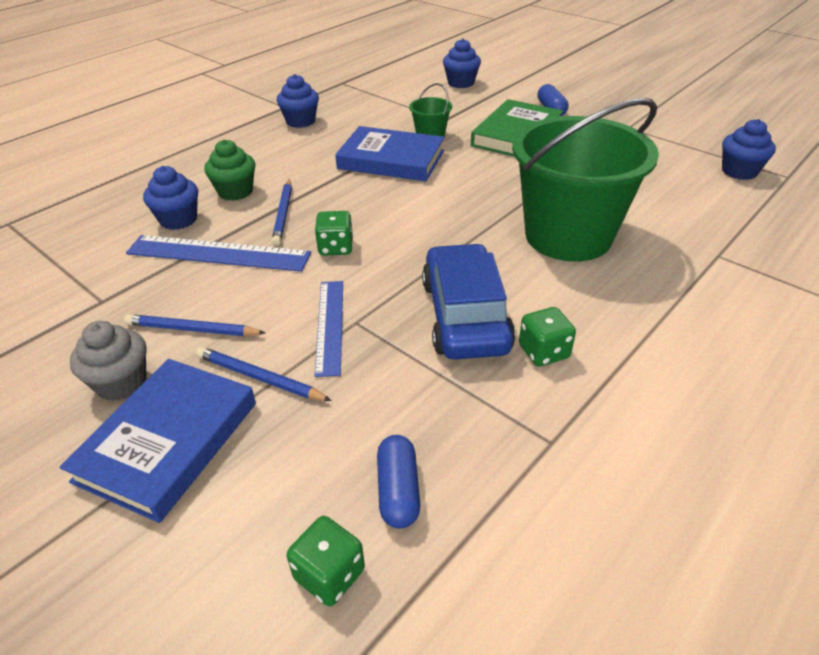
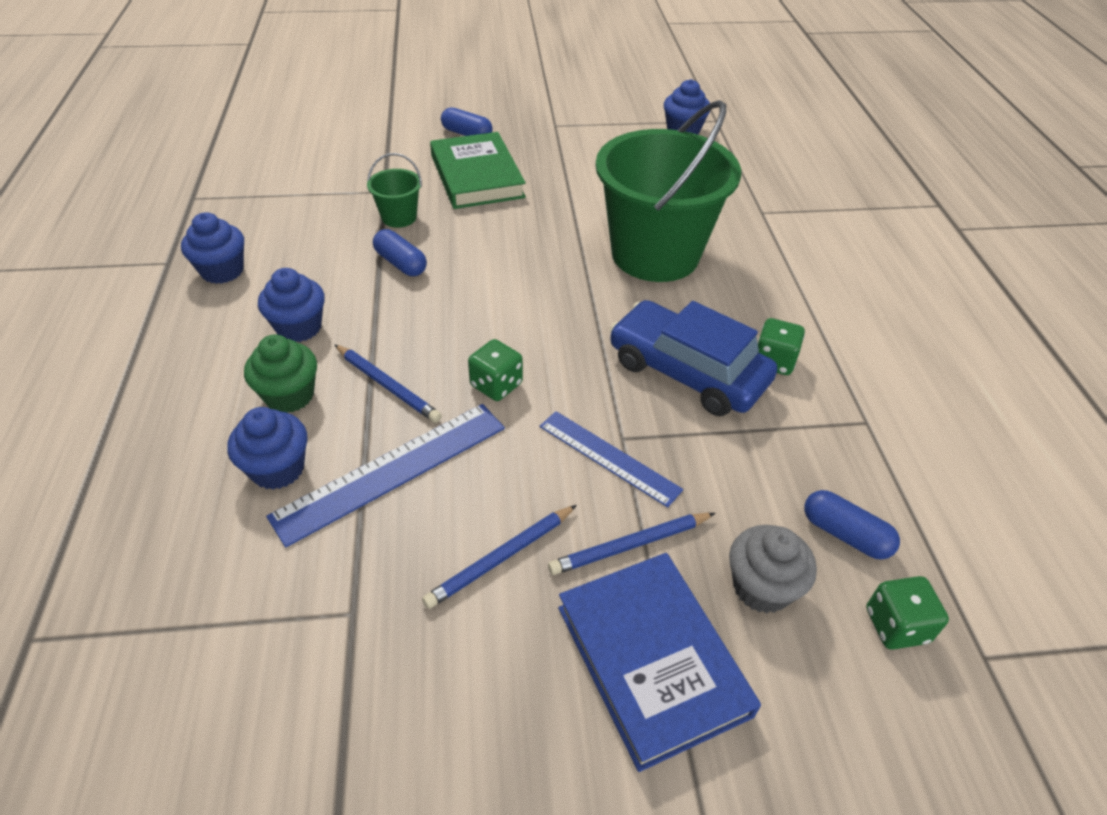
camera: 50 degrees left, 5 degrees up
(121, 383) = (524, 659): grey cupcake -> grey cupcake (761, 587)
(391, 159) = (401, 263): blue book -> blue capsule
(461, 83) = (335, 140): blue cupcake -> blue cupcake (299, 327)

